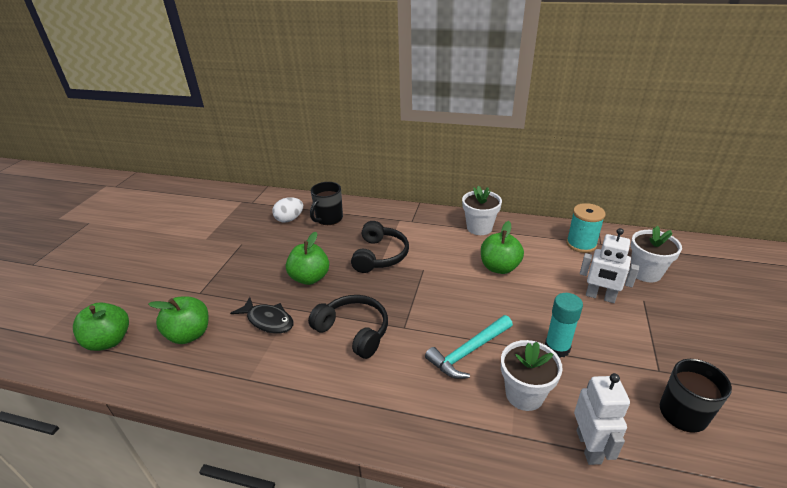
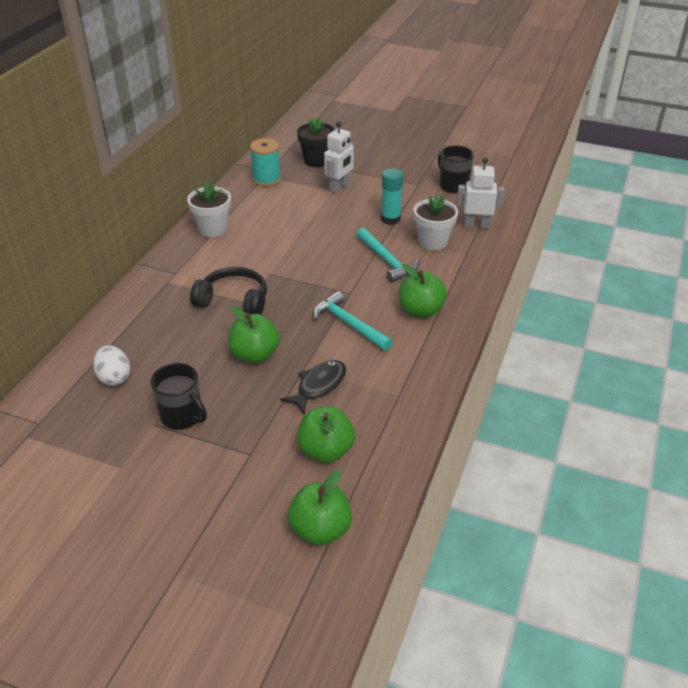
camera: 85 degrees left, 5 degrees up
(329, 219) = (134, 340): black mug -> black mug (182, 416)
(353, 331) = (349, 324): black headphones -> turquoise hammer
(499, 267) = (283, 228): green apple -> green apple (420, 311)
(645, 273) = (316, 161): white flower pot -> black flower pot

